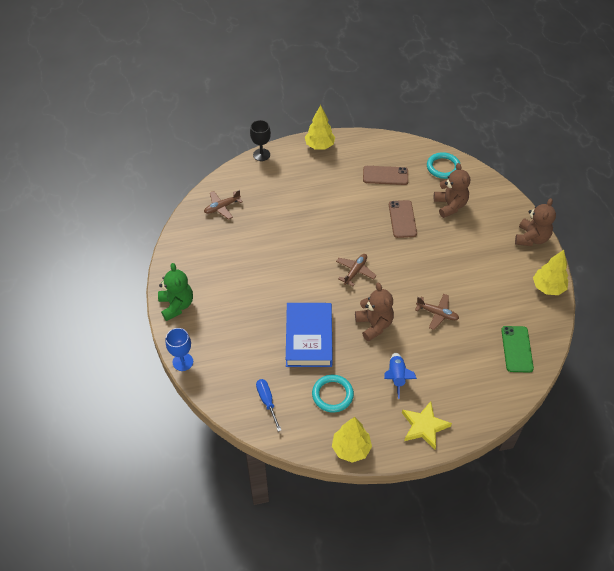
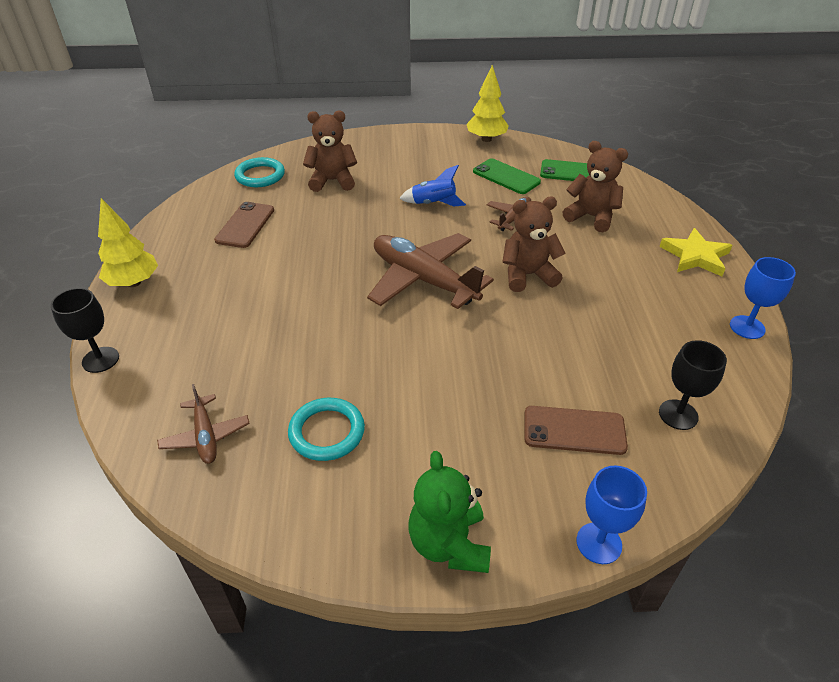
camera: 80 degrees left, 10 degrees down
(176, 305) = (449, 544): green teddy bear -> green teddy bear turned 90 degrees counterclockwise
(267, 401) = (678, 414): blue screwdriver -> black goblet
(309, 338) = (547, 347): blue book -> none
(332, 395) = (655, 334): turquoise ring -> turquoise ring (327, 432)
(351, 449) = (747, 327): yellow tree -> blue goblet
(355, 271) = (424, 280): brown plane -> brown plane, size x1.97
(397, 377) = (619, 267): blue rocket -> blue rocket (433, 204)
(402, 219) = (338, 222): brown phone -> brown phone (574, 430)
(493, 305) = (506, 177): none -> green phone
(531, 238) = (410, 136): brown teddy bear -> brown teddy bear (591, 217)

